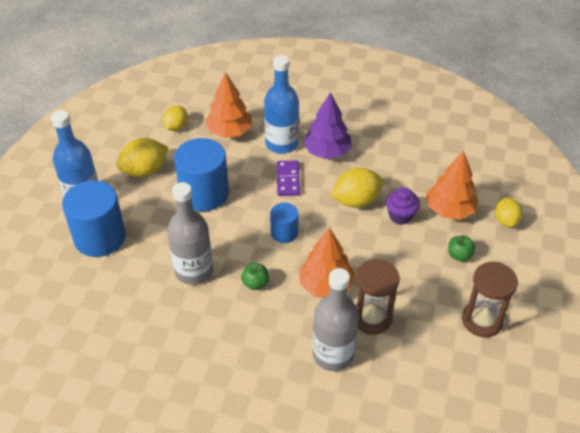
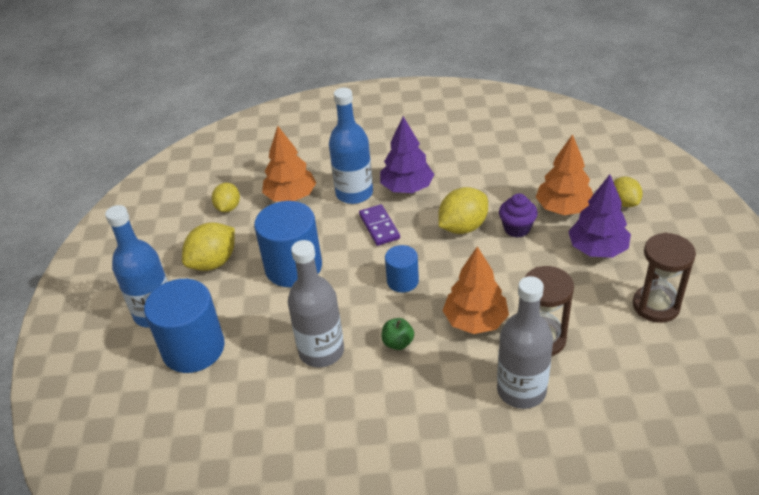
camera: 15 degrees left, 5 degrees down
(459, 255) = (597, 249): green apple -> purple tree

